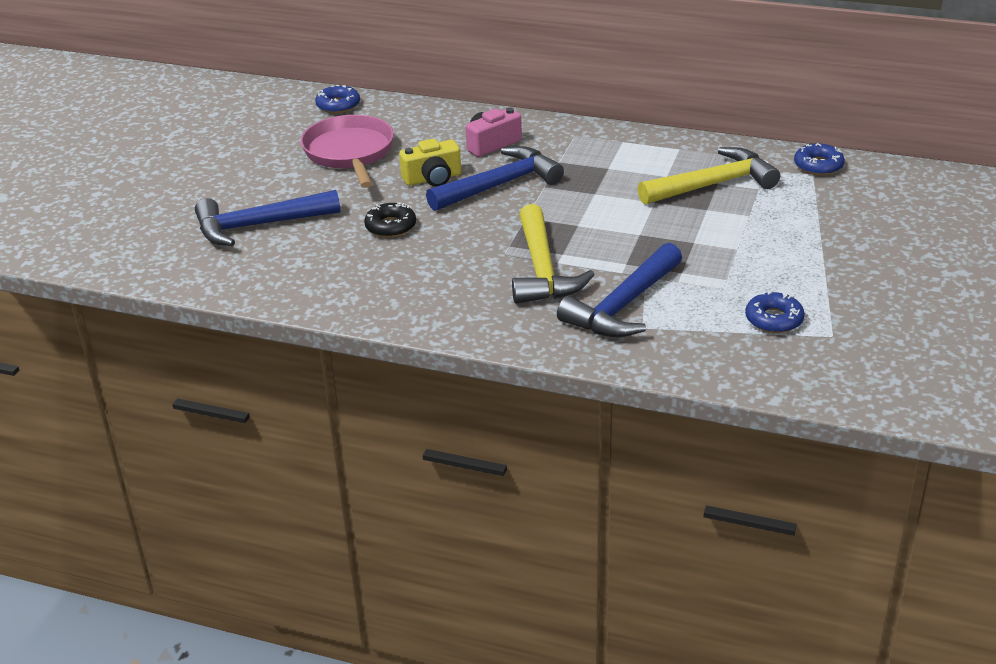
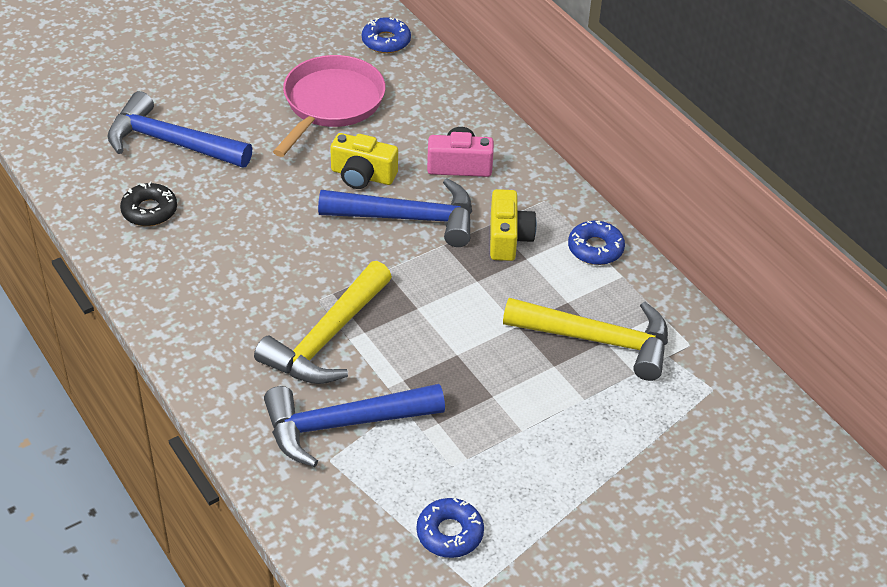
camera: 35 degrees right, 10 degrees up
(390, 226) = (266, 209): black donut -> black donut (149, 211)
(581, 164) = (508, 238): none -> yellow camera
(818, 166) = (732, 383): blue donut -> blue donut (595, 248)

